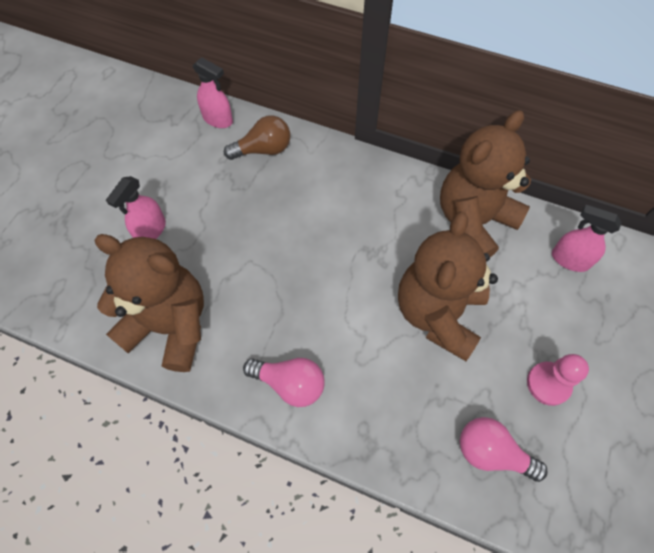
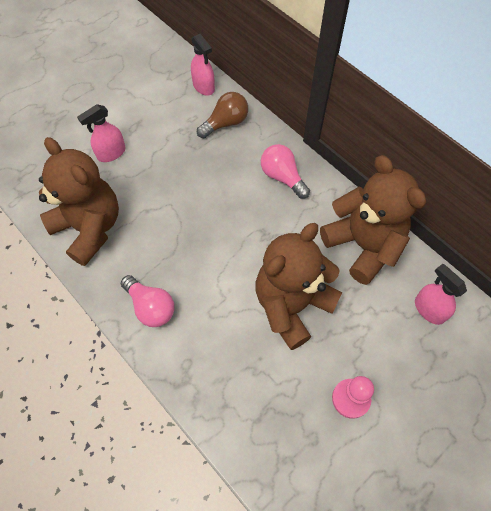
camera: 25 degrees right, 0 degrees up
(263, 150) = (225, 123): brown light bulb -> brown light bulb turned 45 degrees counterclockwise
(473, 222) = (363, 245): brown teddy bear -> brown teddy bear turned 75 degrees clockwise
(491, 452) = (274, 428): pink light bulb -> pink light bulb (282, 177)

